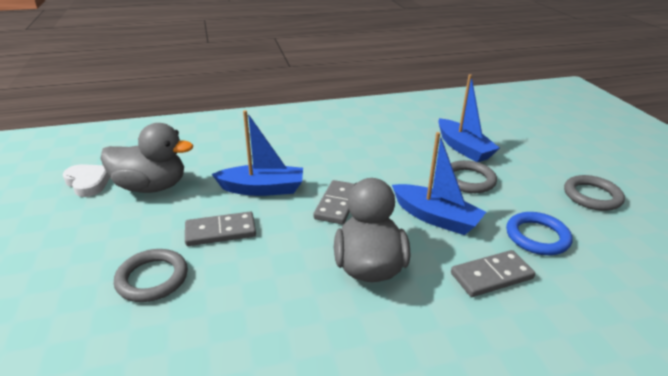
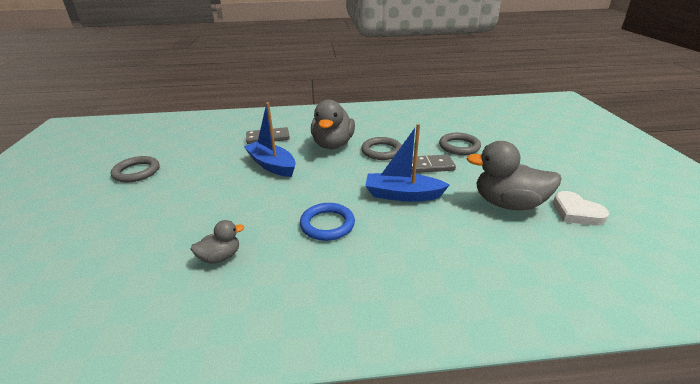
camera: 170 degrees left, 0 degrees up
(337, 204) = (340, 178): grey domino -> none
(405, 134) = (220, 257): none -> grey duck
(463, 148) = (176, 228): blue boat -> none
(468, 180) = (215, 191): grey ring -> grey ring (381, 151)
(537, 237) = (217, 151): blue ring -> blue ring (327, 224)

